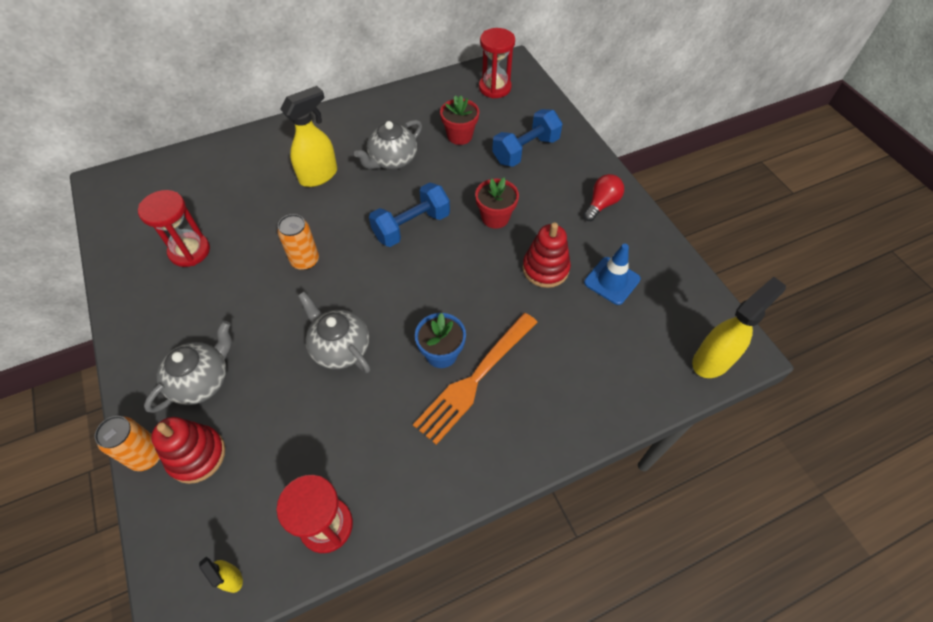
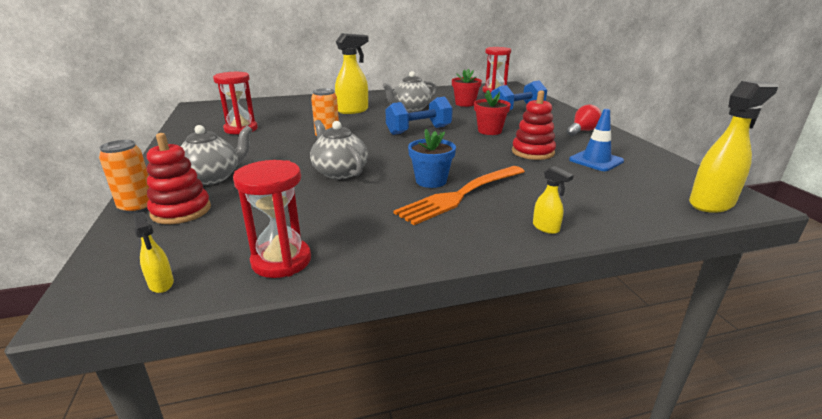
camera: 10 degrees right, 30 degrees down
(558, 430) = (546, 228): none -> yellow spray bottle

